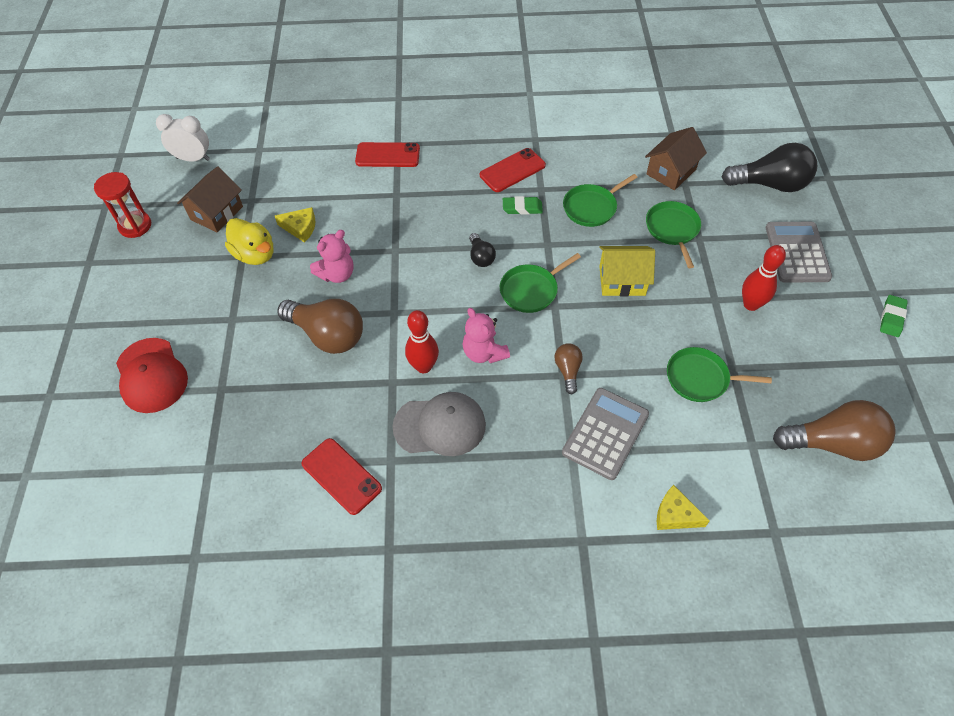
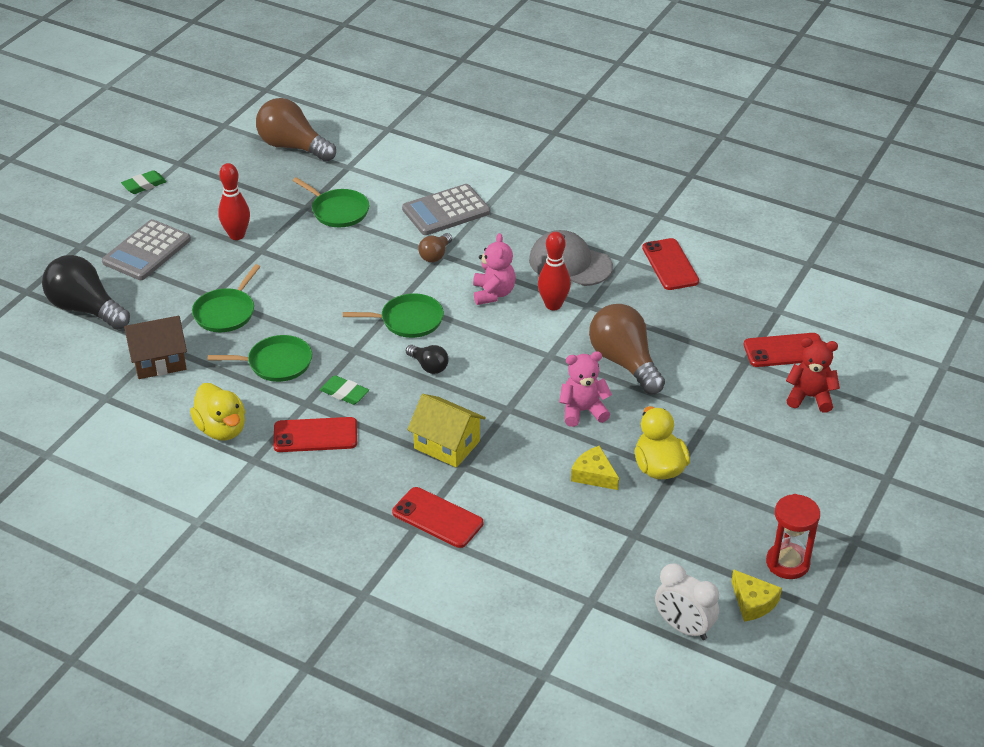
camera: 150 degrees left, 15 degrees down
(151, 375) = (810, 397): red cap -> red teddy bear
(188, 418) = (785, 350): none -> red phone
(216, 213) = (682, 536): brown house -> none
(481, 257) = (428, 366): black light bulb -> black light bulb turned 120 degrees clockwise
(576, 147) = (222, 429): none -> yellow duck
(622, 281) = (321, 294): yellow house -> yellow house (447, 445)
(675, 515) = (443, 158): yellow cheese -> yellow cheese (753, 602)

